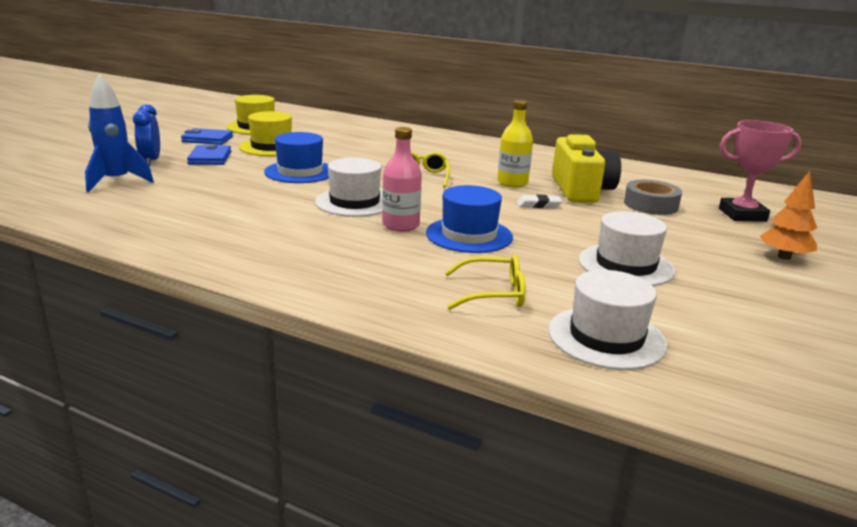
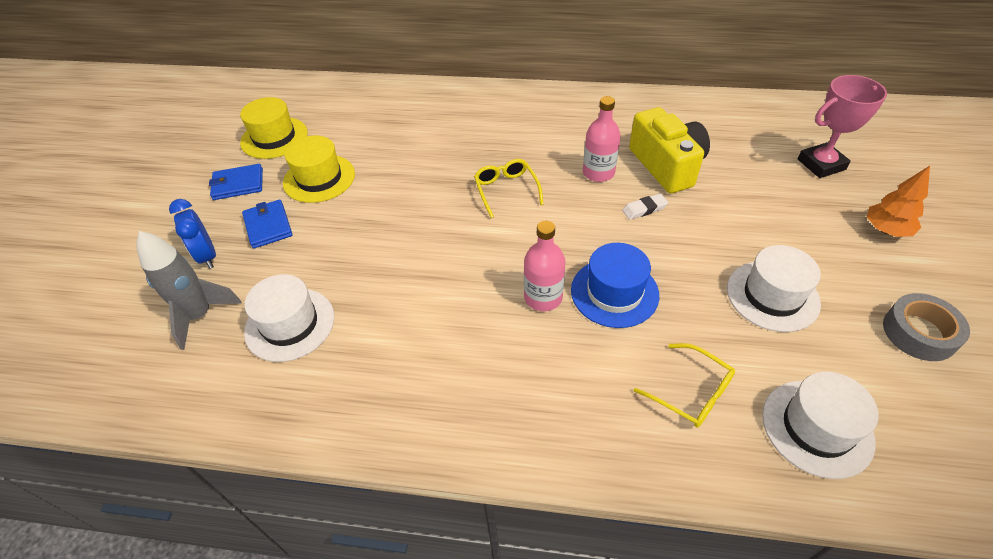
camera: 15 degrees left, 25 degrees up
(117, 182) = (200, 315): blue rocket -> grey rocket
(300, 172) = (382, 223): blue hat -> none
(354, 202) = (474, 268): white hat -> white hat (290, 324)
(492, 293) = (691, 392): yellow glasses -> yellow glasses turned 60 degrees clockwise
(512, 183) = (598, 173): yellow bottle -> pink bottle
(651, 205) = (739, 173): grey tape -> grey tape (919, 333)

